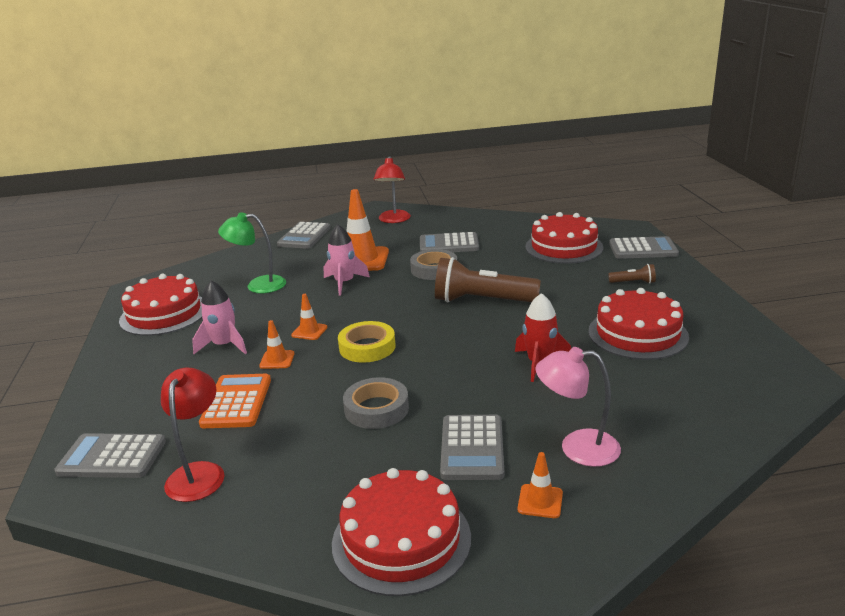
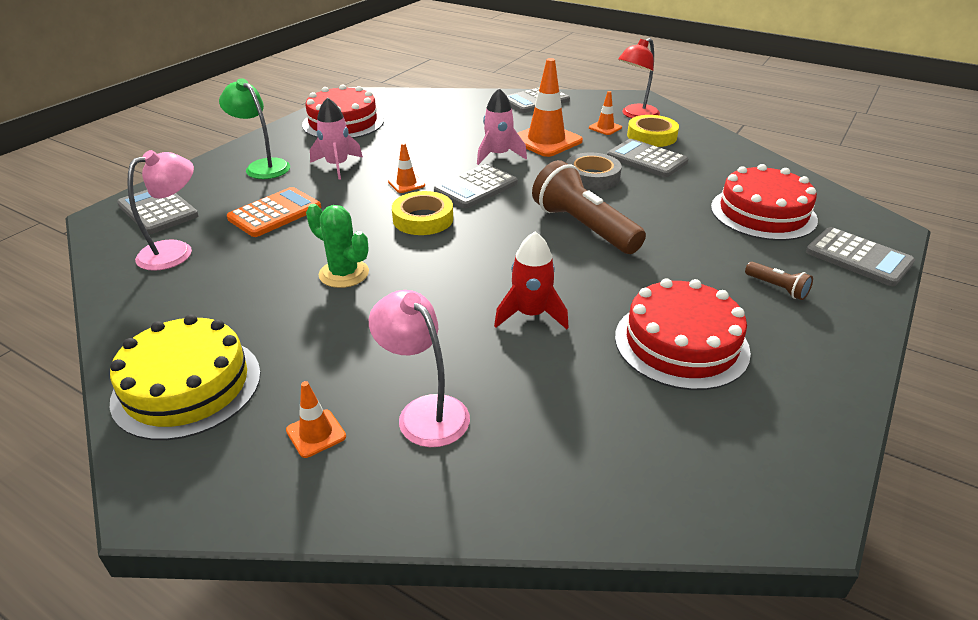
camera: 40 degrees right, 10 degrees up
(199, 473) = (176, 251): red lamp -> pink lamp
(258, 285) = (435, 128): green lamp -> green lamp (262, 166)
(277, 360) = (349, 195): orange traffic cone -> orange traffic cone (605, 128)
(376, 409) = (344, 274): grey tape -> green cactus
(401, 540) = (187, 386): red cake -> yellow cake
(427, 229) = (651, 136): none -> yellow tape
(472, 448) = (349, 351): grey calculator -> grey calculator (476, 187)

